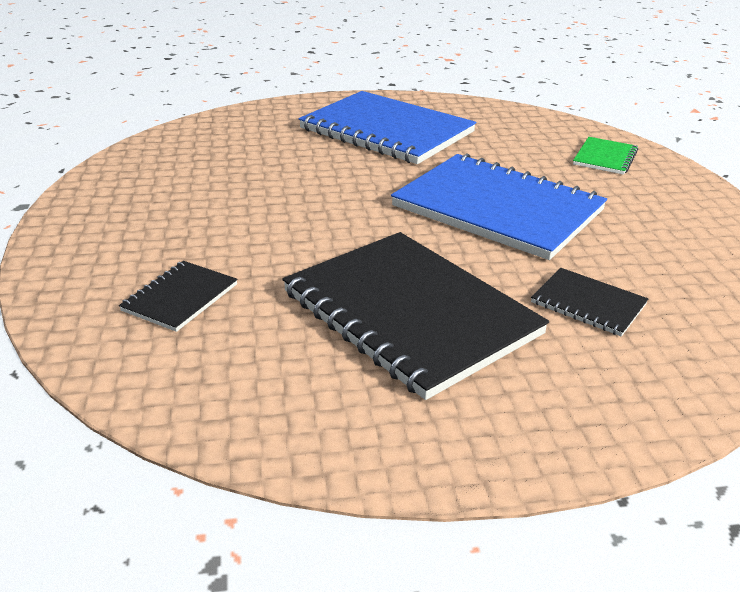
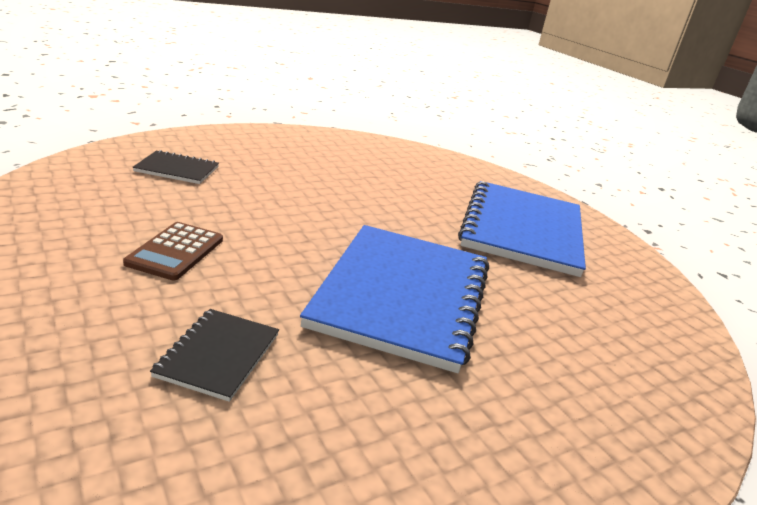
camera: 65 degrees right, 5 degrees down
(410, 313) = (175, 251): black notebook -> brown calculator
(605, 157) = (626, 384): green notebook -> none

